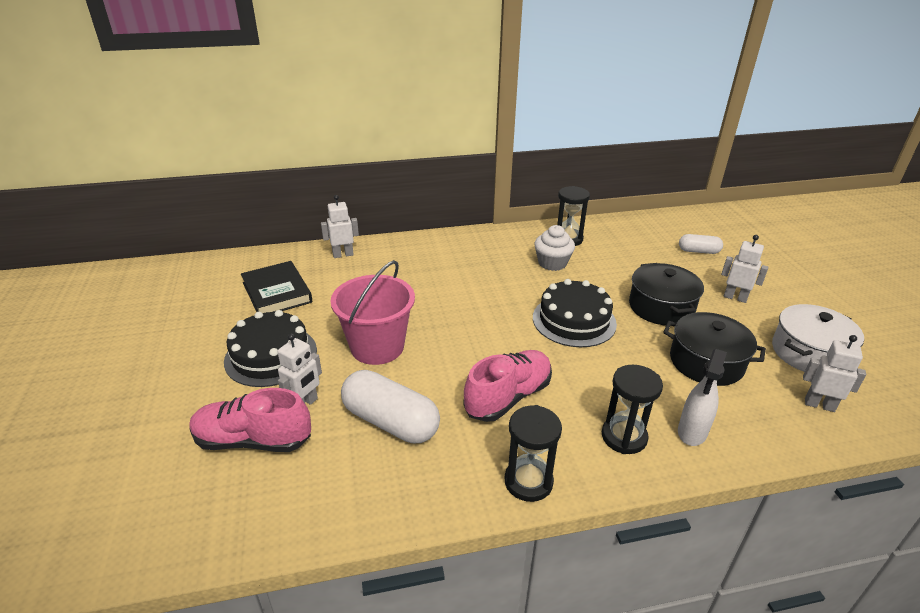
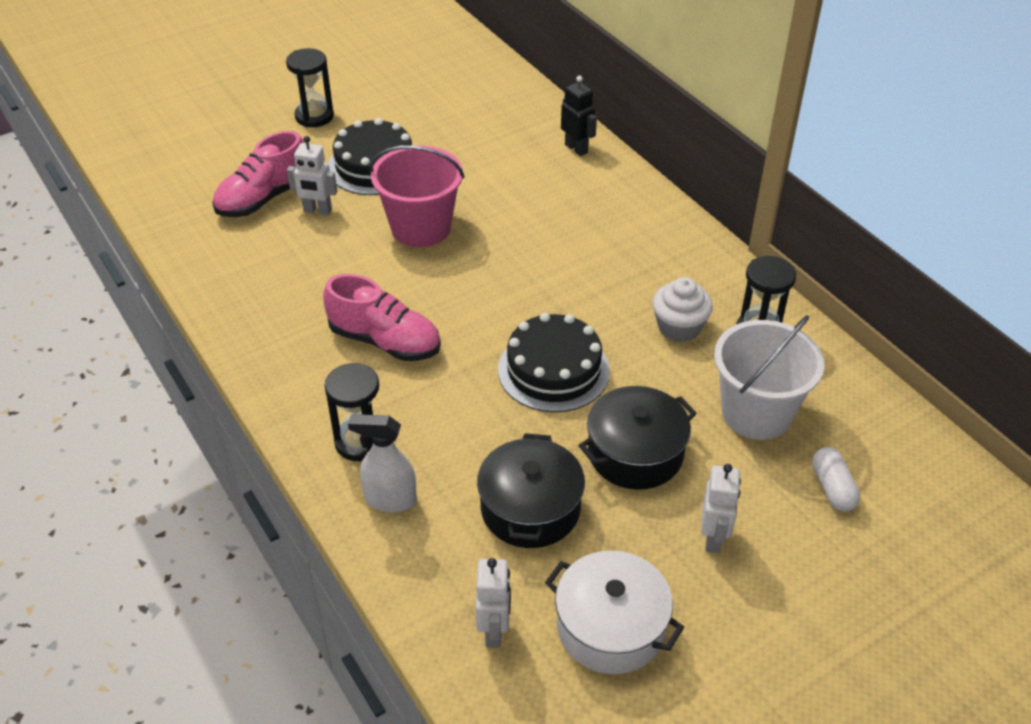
camera: 70 degrees right, 10 degrees up
(253, 440) = (264, 198): pink shoe -> pink shoe turned 120 degrees counterclockwise
(277, 292) = (475, 131): black book -> none
(343, 255) = (576, 148): white robot -> black robot
(390, 422) = (317, 270): white capsule -> none
(528, 482) = (273, 379): black hourglass -> black hourglass (314, 116)
(635, 258) = (756, 413): none -> white bucket

